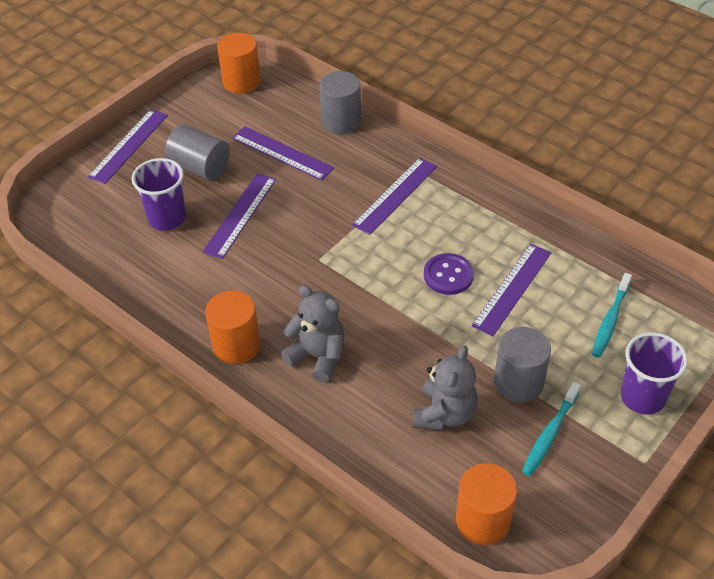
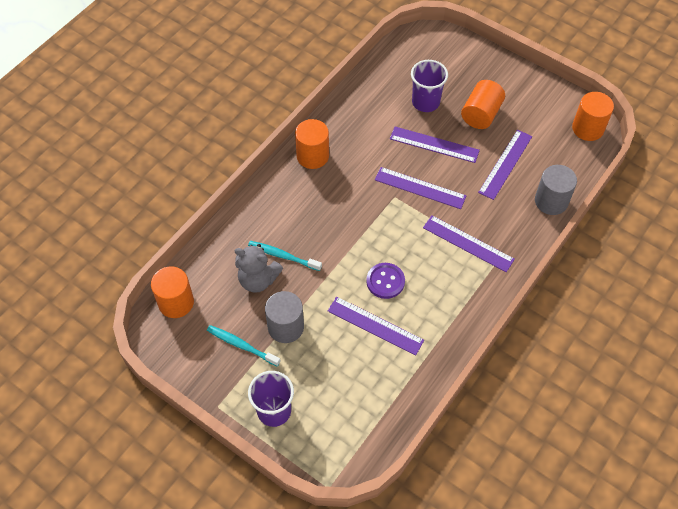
camera: 85 degrees right, 10 degrees up
(128, 146) = (498, 68): purple ruler -> purple ruler (420, 188)
(200, 167) = (481, 114): grey cylinder -> orange cylinder
(318, 356) = (305, 203): grey teddy bear -> none
(610, 320) = (347, 394): turquoise toothbrush -> turquoise toothbrush (283, 256)

